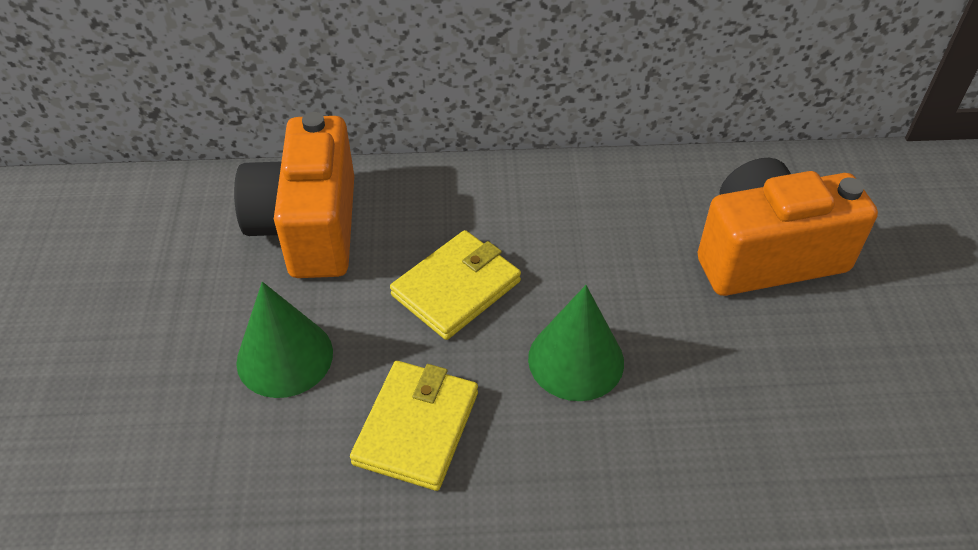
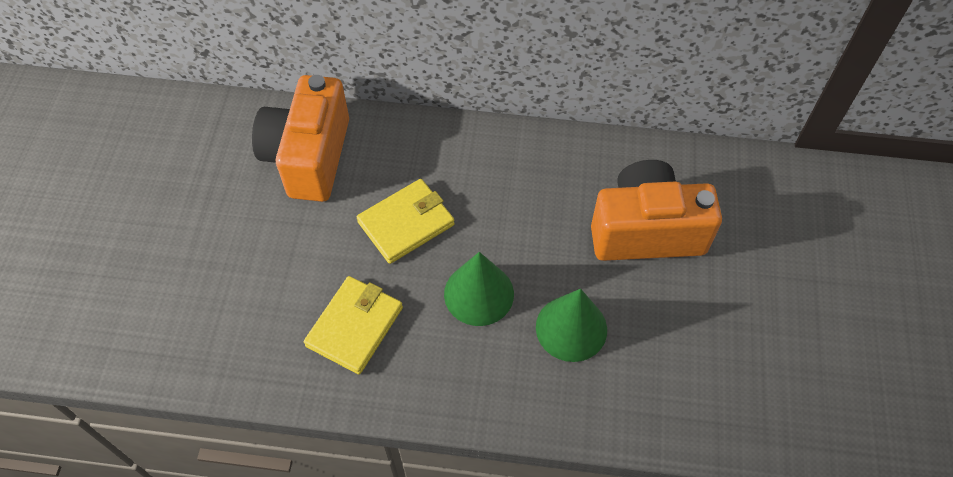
camera: 10 degrees right, 10 degrees up
(285, 357) = (274, 259): green cone -> green cone (571, 328)

